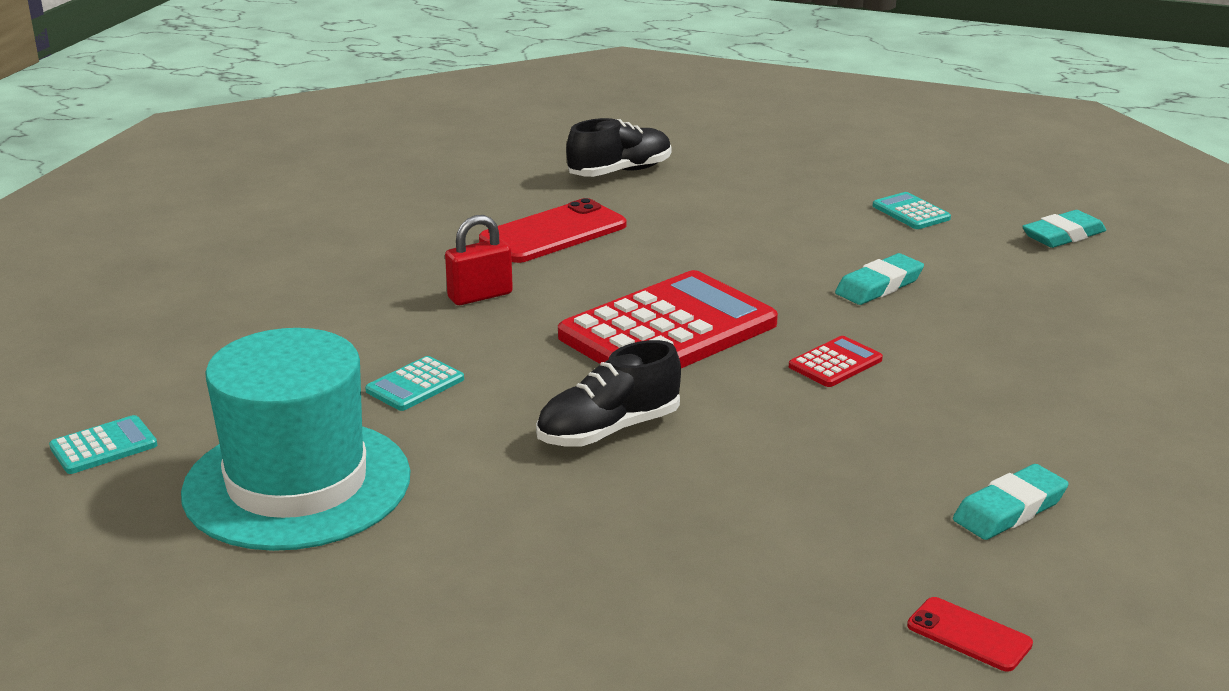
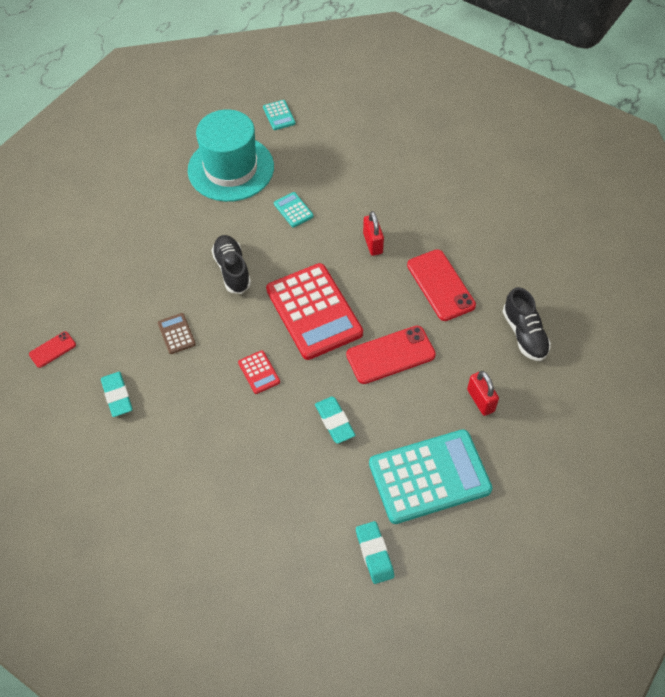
camera: 105 degrees right, 30 degrees up
(719, 257) = (390, 355): none -> red phone
(757, 191) = (480, 400): none -> red padlock
(810, 467) = (176, 334): none -> brown calculator
(911, 212) = (429, 476): turquoise calculator -> turquoise calculator, size x2.39

